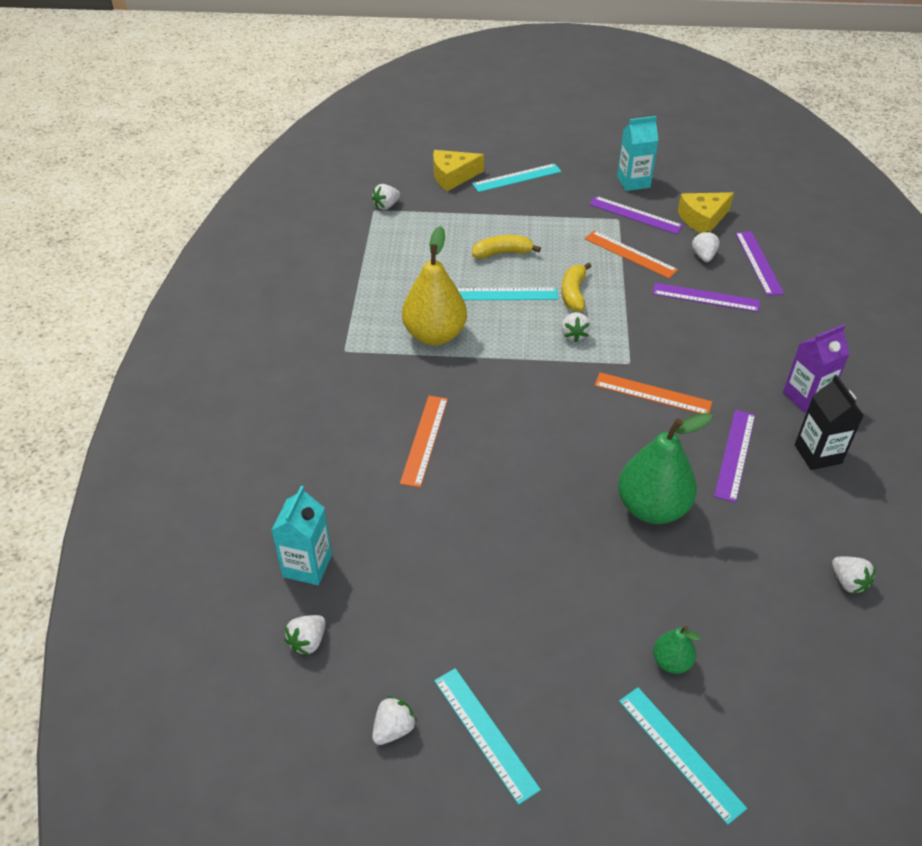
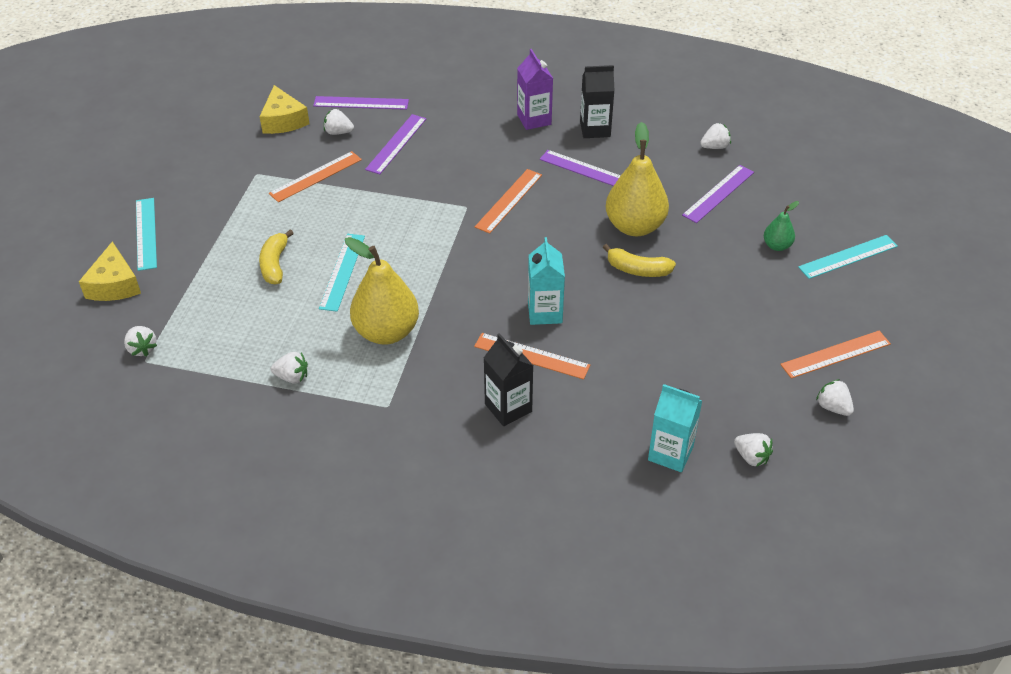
camera: 80 degrees left, 0 degrees up
(353, 431) = (508, 408): none -> black carton
(485, 733) = (835, 354): turquoise ruler -> orange ruler
(573, 293) = (359, 224): yellow banana -> yellow banana (638, 270)
(574, 335) = (418, 234): white strawberry -> white strawberry (292, 377)
(633, 182) = (200, 151): turquoise carton -> turquoise carton (545, 312)
(635, 215) = (256, 161): purple ruler -> purple ruler (718, 193)
(652, 508) = (635, 226): green pear -> yellow pear

